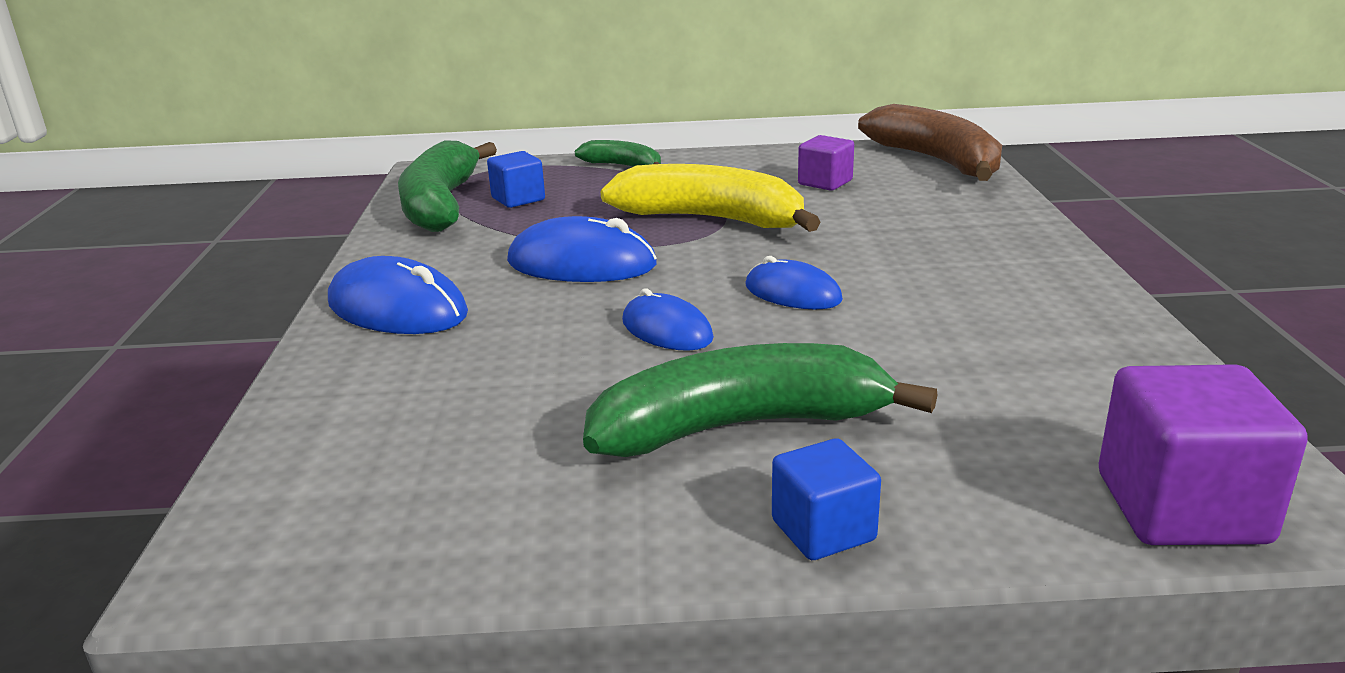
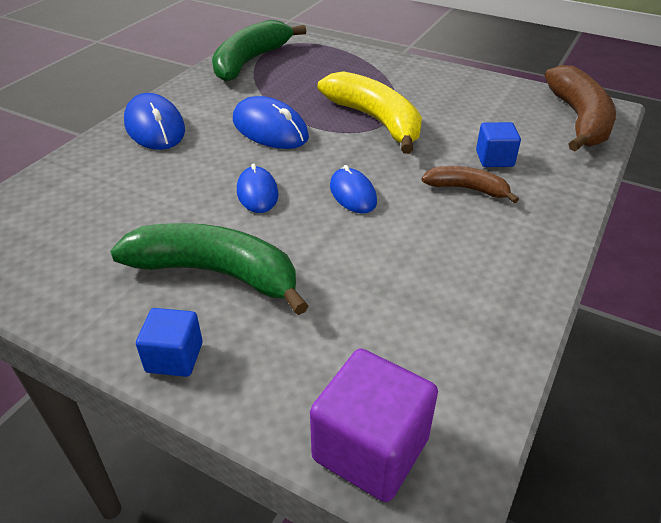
camera: 30 degrees right, 15 degrees up
(518, 199) = (292, 70): blue cube -> blue cube (494, 159)
(624, 166) = (375, 62): green banana -> none
(825, 182) = (479, 114): purple cube -> none
(916, 250) = (467, 189): none -> brown banana

